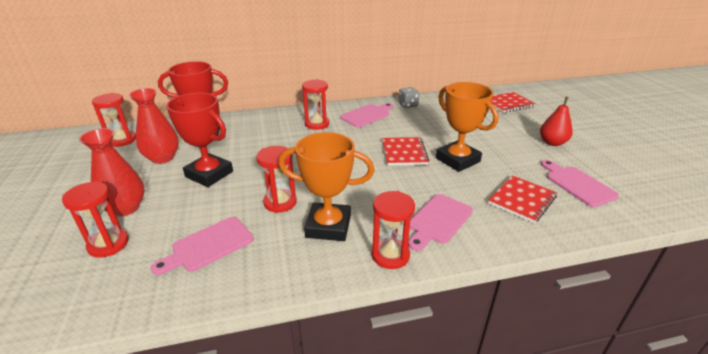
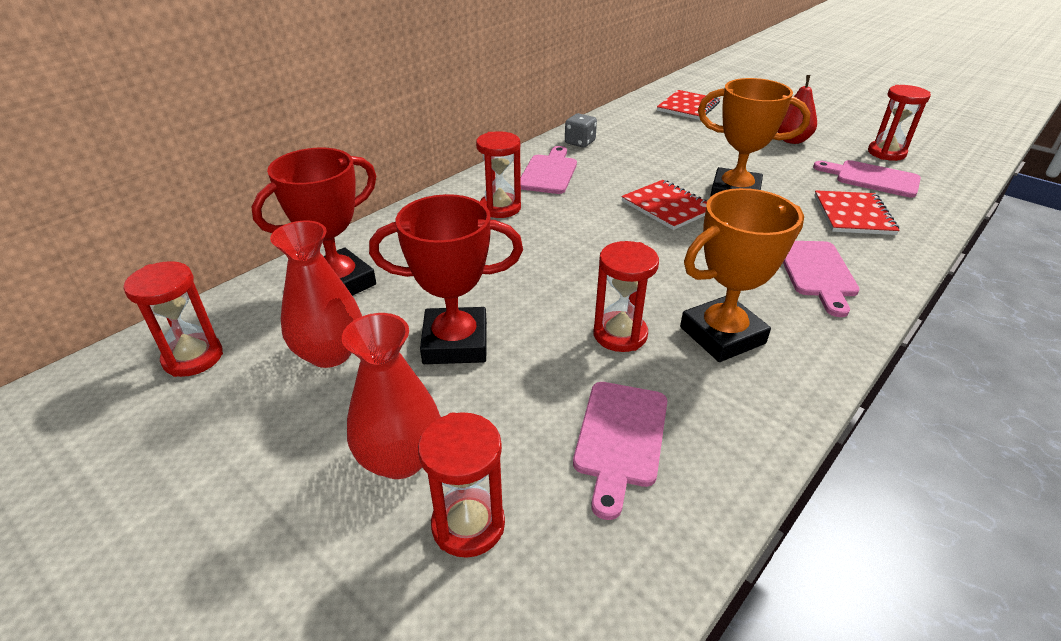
camera: 35 degrees left, 5 degrees up
(390, 255) = (831, 334): red hourglass -> red hourglass (886, 153)

